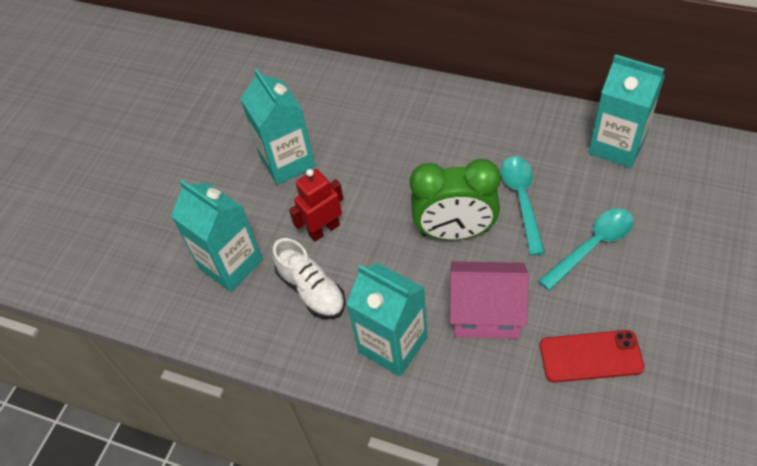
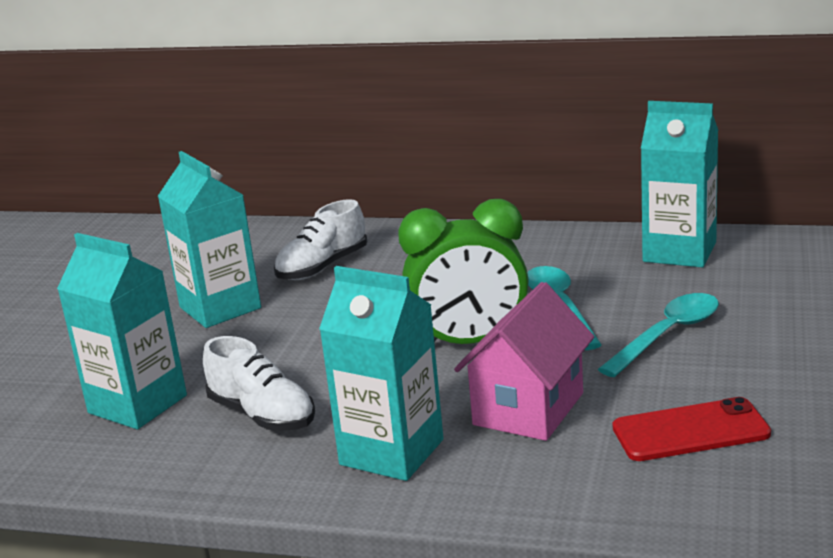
camera: 10 degrees left, 30 degrees down
(324, 230) = (277, 360): red robot -> none
(360, 123) = (322, 267): none -> white shoe
(486, 314) = (528, 409): pink house -> pink house turned 60 degrees counterclockwise

